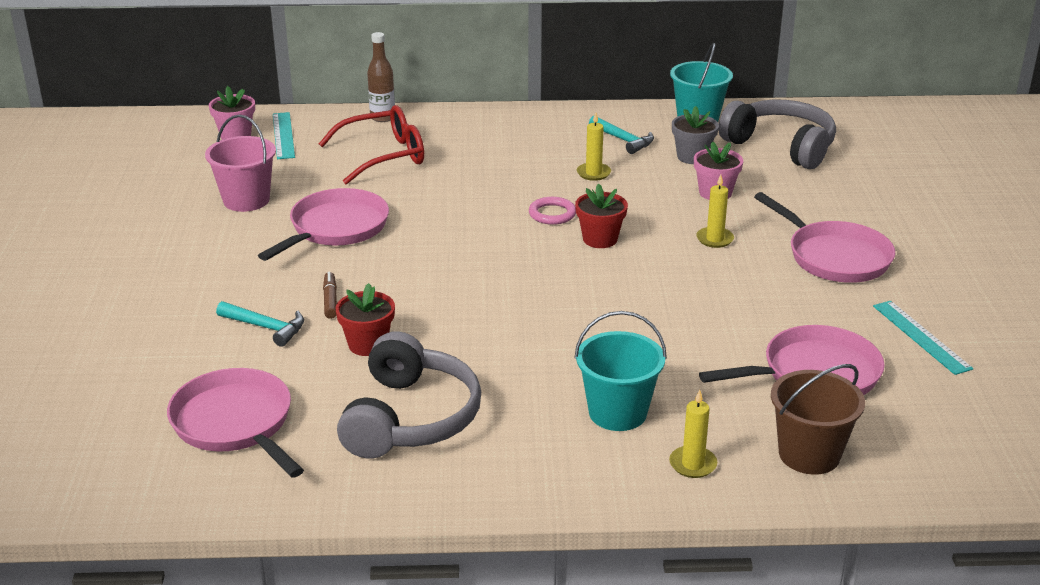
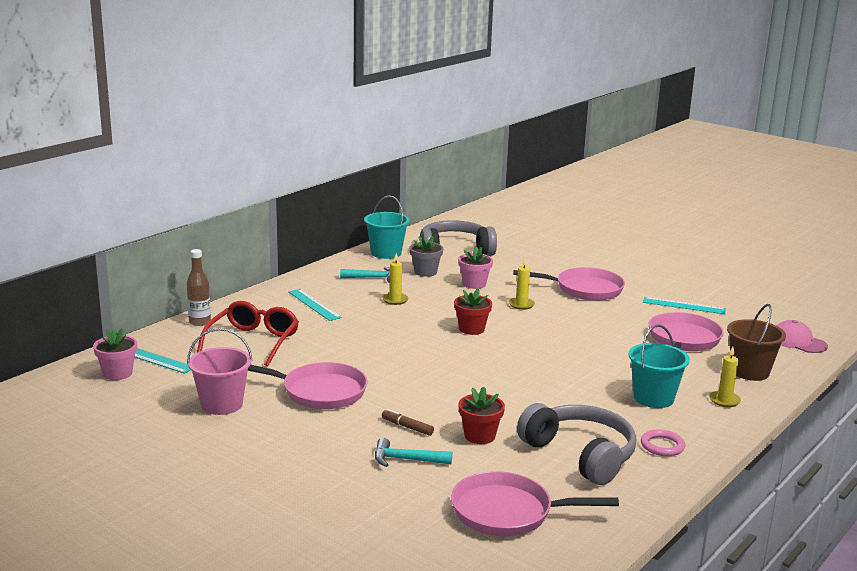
camera: 50 degrees left, 10 degrees down
(266, 327) = (406, 460): turquoise hammer -> turquoise hammer turned 150 degrees counterclockwise
(335, 228) = (319, 392): pink pan -> pink pan turned 120 degrees clockwise
(509, 144) = (314, 304): none -> turquoise ruler
(552, 214) = (421, 328): pink ring -> pink ring (662, 446)
(976, 461) = (798, 341): none -> pink cap

